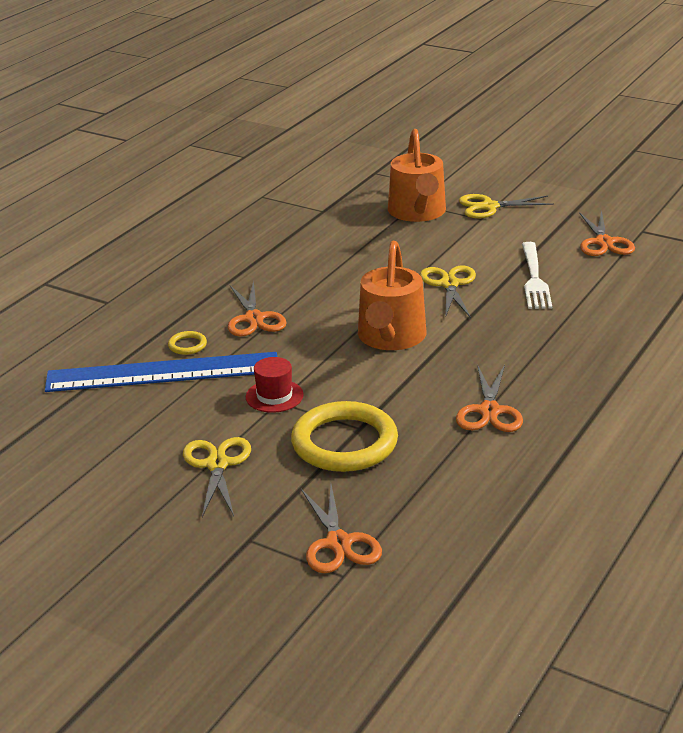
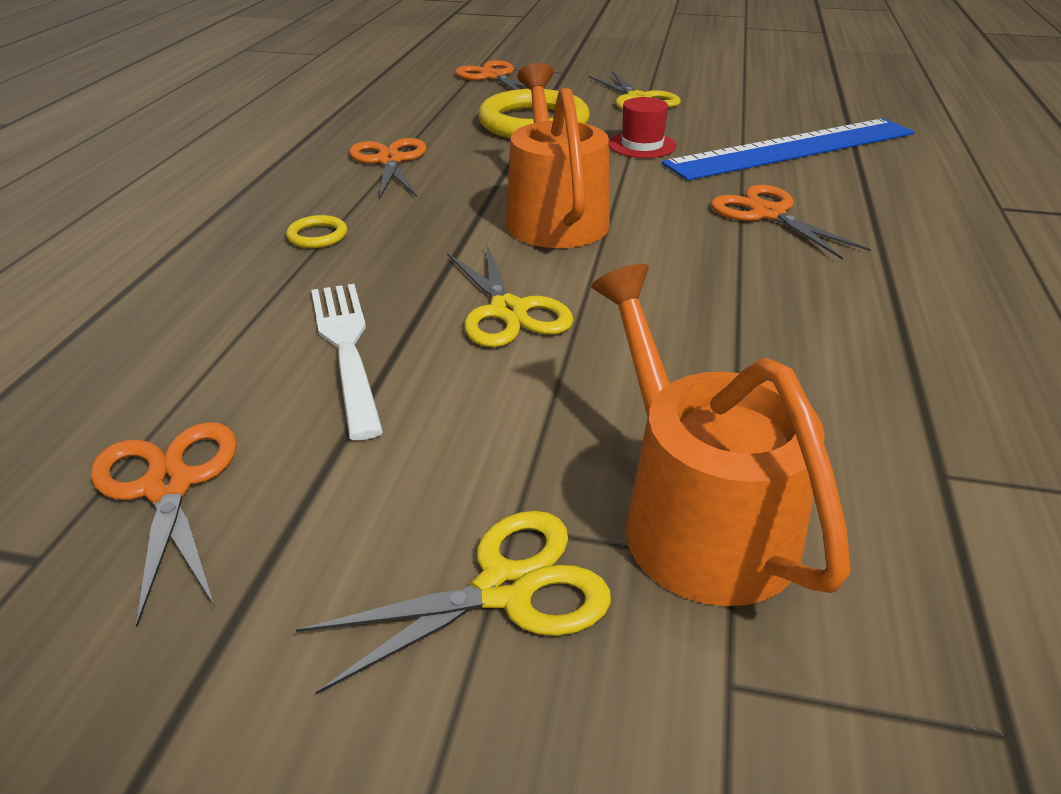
camera: 160 degrees right, 5 degrees up
(187, 345) = (807, 175): yellow ring -> yellow ring (317, 236)

